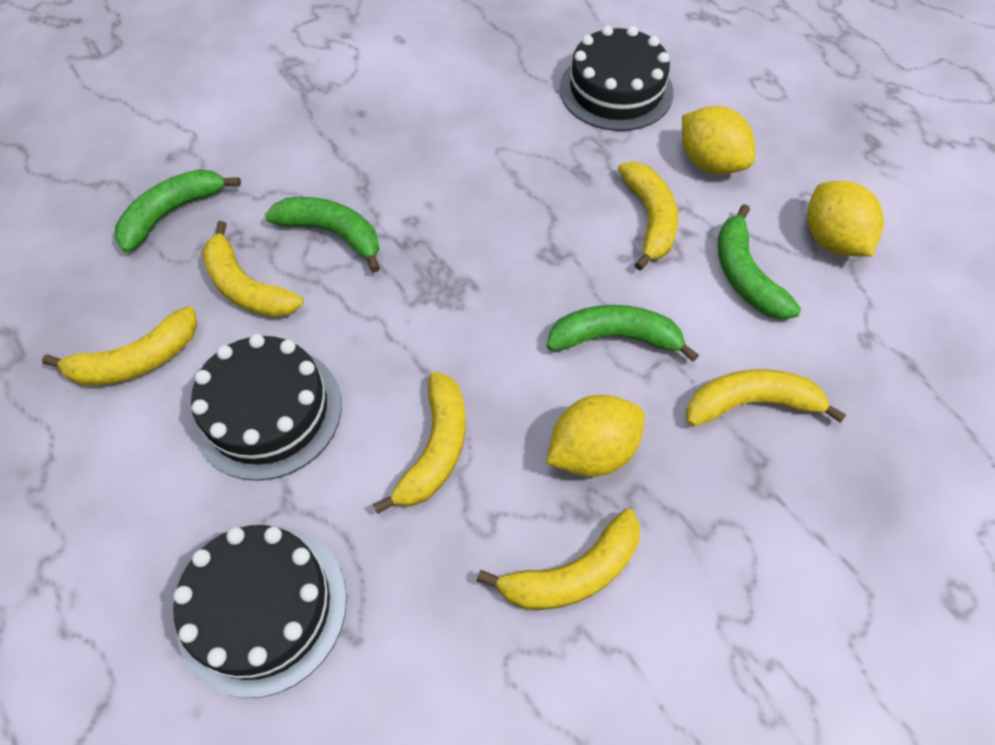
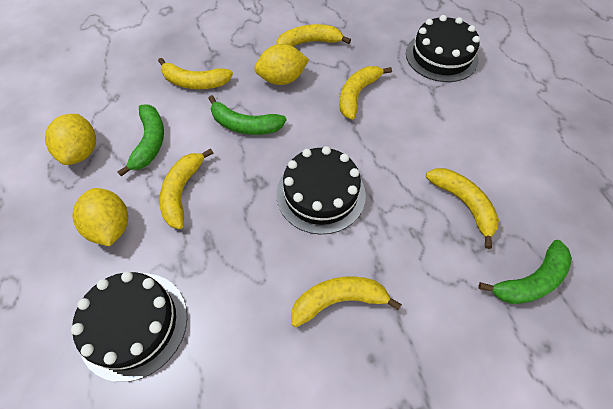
camera: 165 degrees left, 0 degrees up
(137, 360) = (526, 171): yellow banana -> yellow banana (338, 300)
(268, 411) = (444, 128): black cake -> black cake (320, 194)
(332, 233) = (404, 232): green banana -> none

